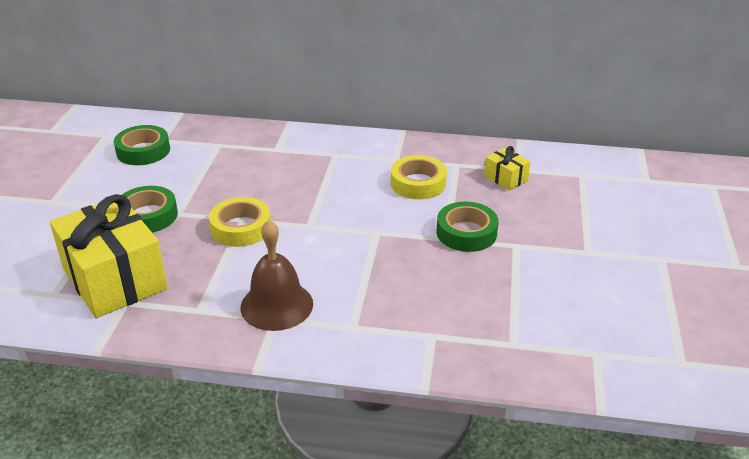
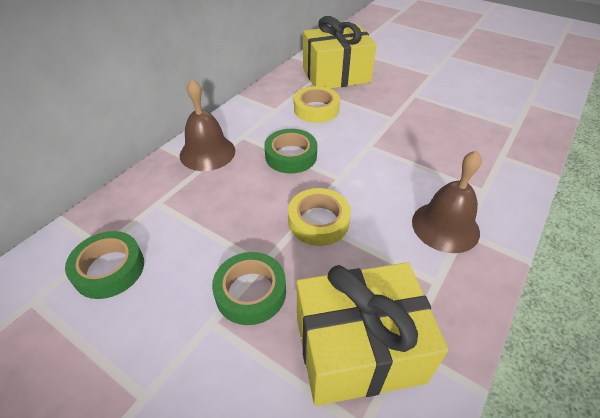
camera: 65 degrees left, 10 degrees up
(296, 145) = (207, 152): none -> brown bell
(466, 233) = (390, 108): green tape -> green tape (291, 156)
(505, 178) = (336, 75): yellow gift -> yellow gift, size x2.25

